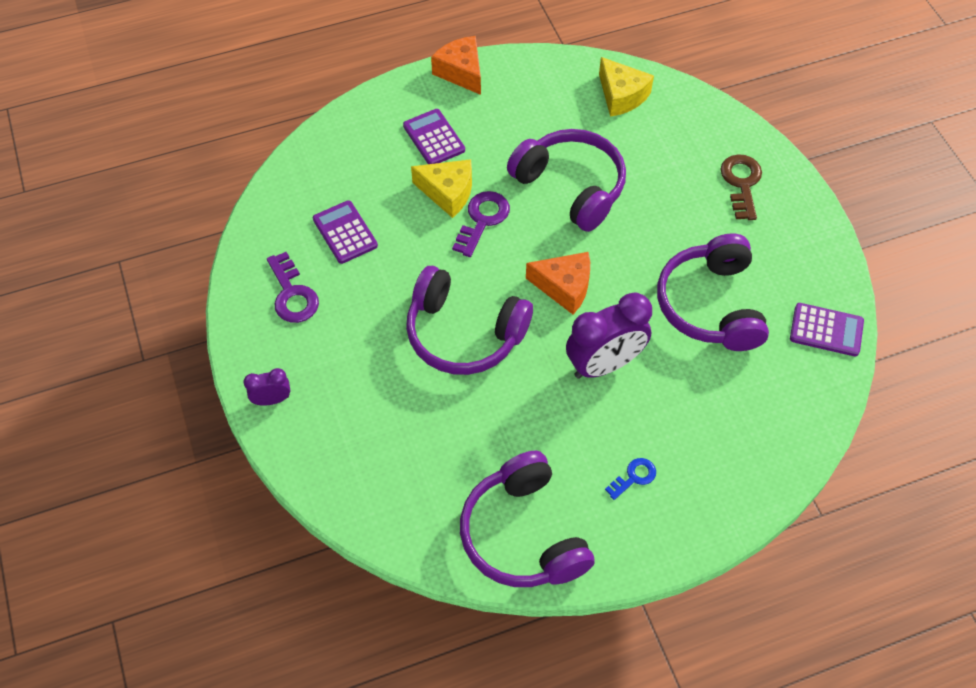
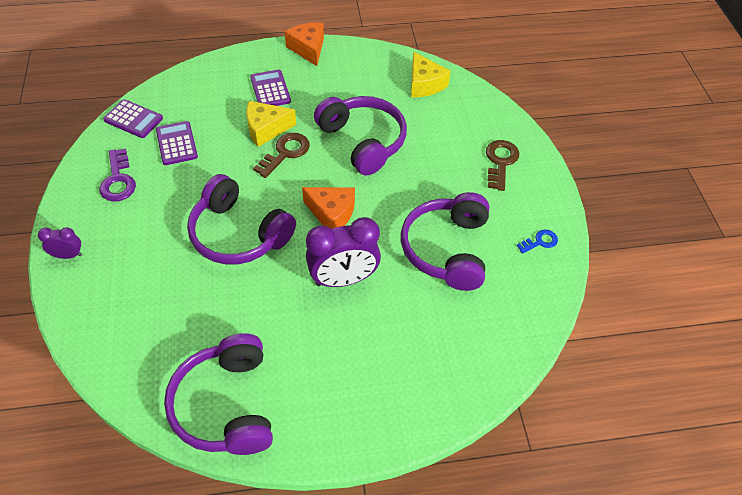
camera: 10 degrees right, 5 degrees down
(448, 192) = (266, 129): yellow cheese -> yellow cheese turned 135 degrees clockwise
(482, 220) = (285, 153): purple key -> brown key
(634, 477) = (337, 376): blue key -> blue key (540, 241)
(826, 330) = (539, 287): purple calculator -> purple calculator (133, 119)

